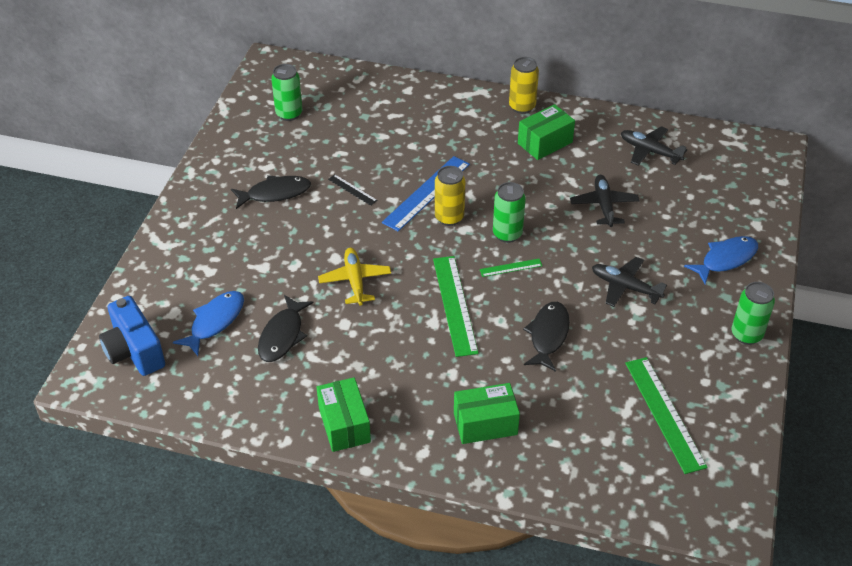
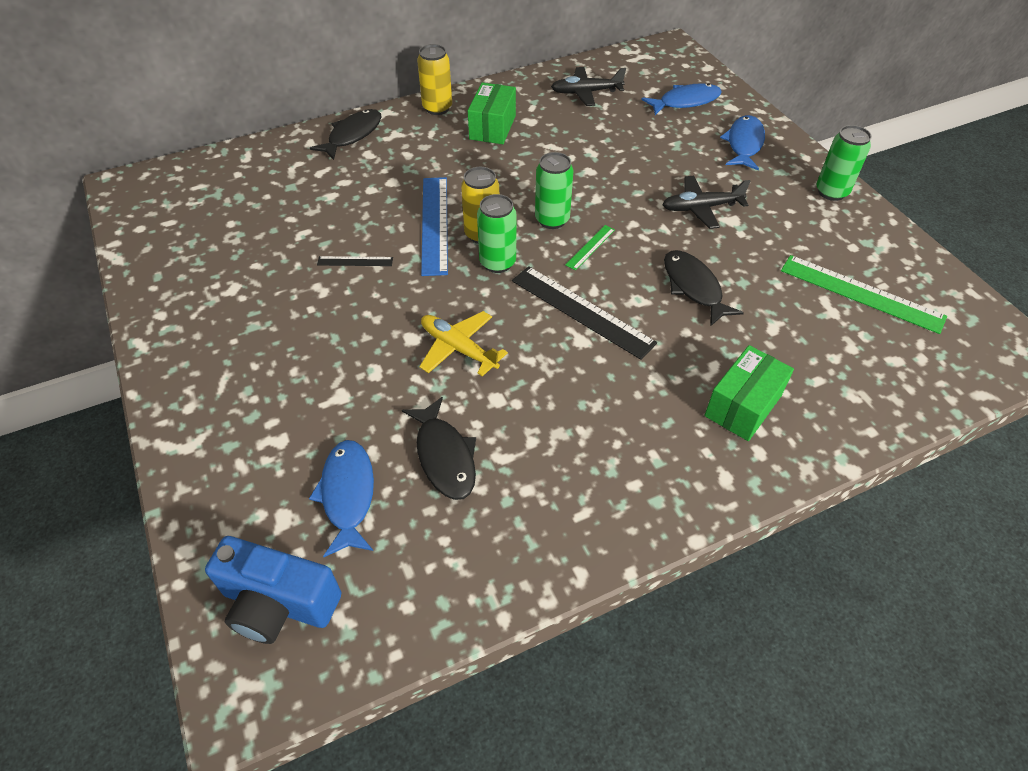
camera: 40 degrees left, 5 degrees up
(275, 193) = (271, 311): black fish -> black fish (352, 135)
(289, 114) = (202, 224): green can -> green can (497, 263)
(344, 425) = (619, 507): green box -> none
(454, 305) = (581, 311): green ruler -> black ruler
(603, 205) = (602, 152): black plane -> none
(722, 200) = (685, 102): none -> blue fish

